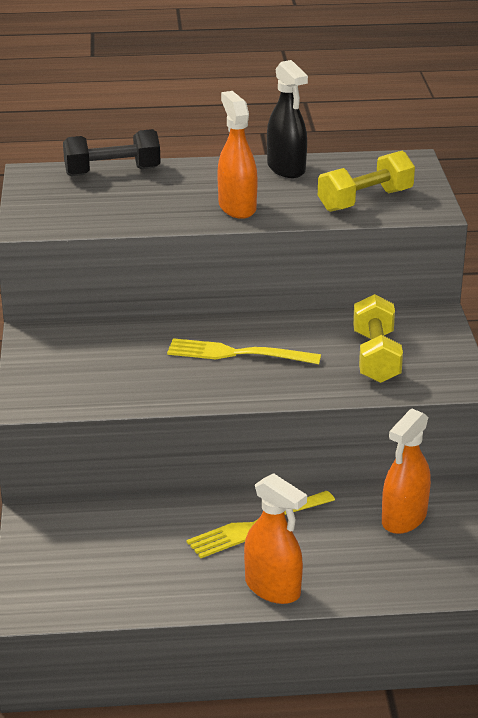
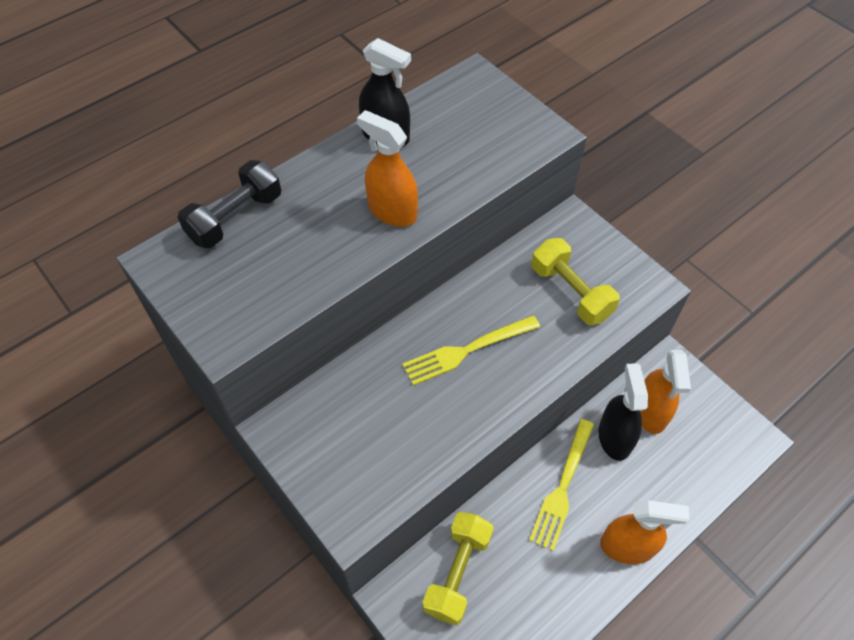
camera: 35 degrees left, 25 degrees up
(346, 518) = (614, 437): none -> black spray bottle
(365, 200) = (486, 147): yellow dumbbell -> yellow dumbbell (457, 572)

